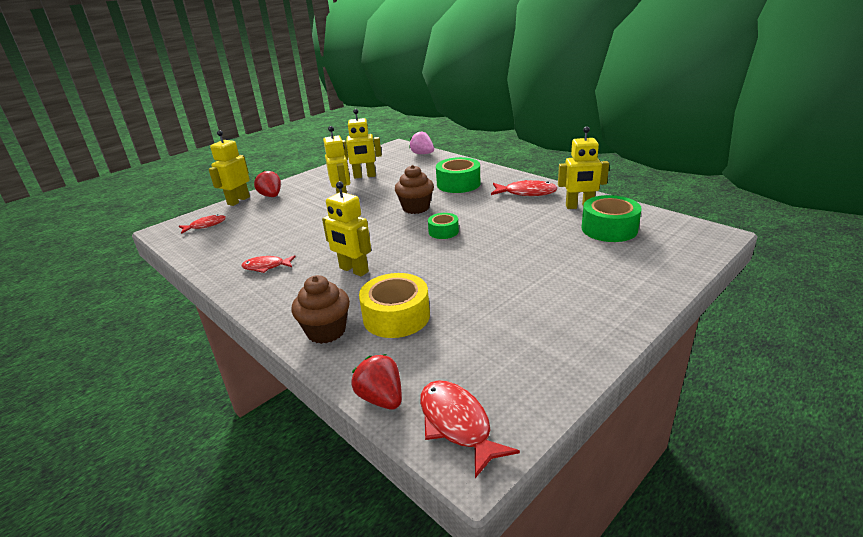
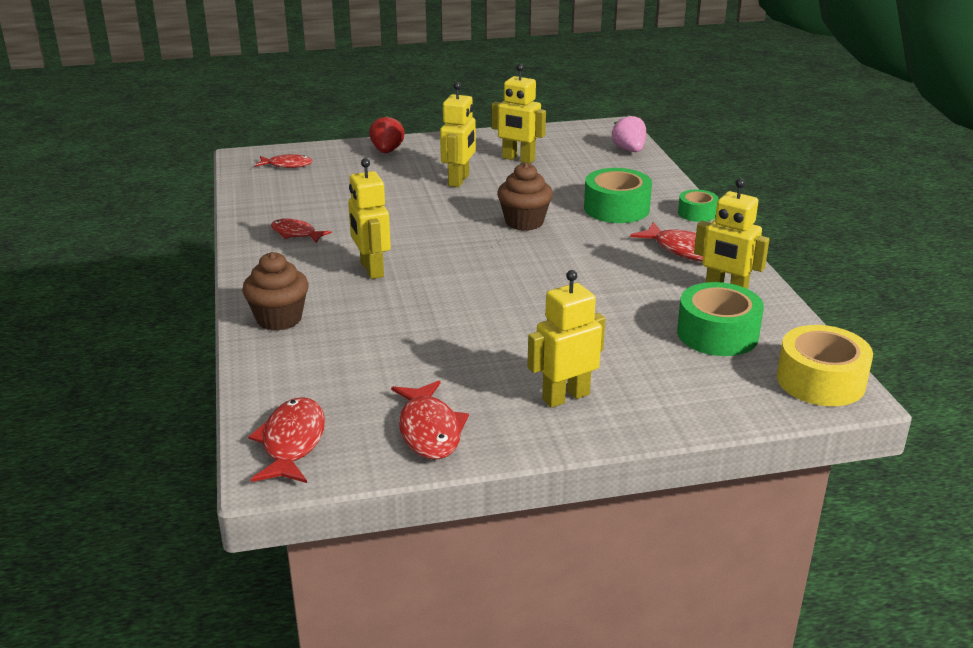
camera: 30 degrees right, 0 degrees up
(238, 200) = (348, 145): yellow robot -> yellow robot (565, 397)
(381, 398) = (258, 395): red strawberry -> none
(396, 316) = (355, 332): yellow tape -> yellow tape (820, 381)
(443, 231) = (517, 262): green tape -> green tape (697, 213)
(540, 362) = (429, 430): none -> red fish

